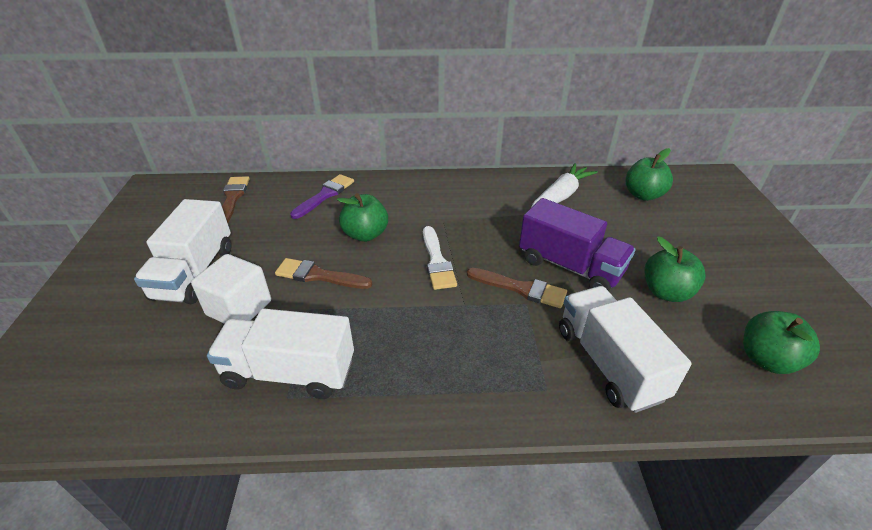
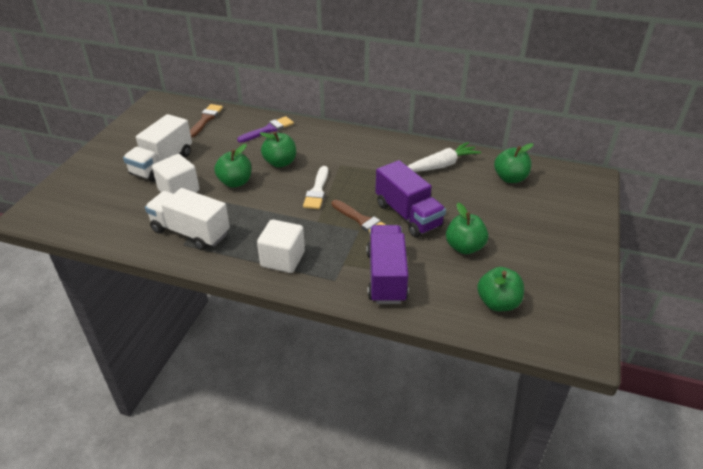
camera: 20 degrees right, 0 degrees up
(318, 275) = (235, 182): brown brush -> green apple
(453, 377) = (282, 259): none -> white cube
(609, 363) = (386, 277): white truck -> purple truck

